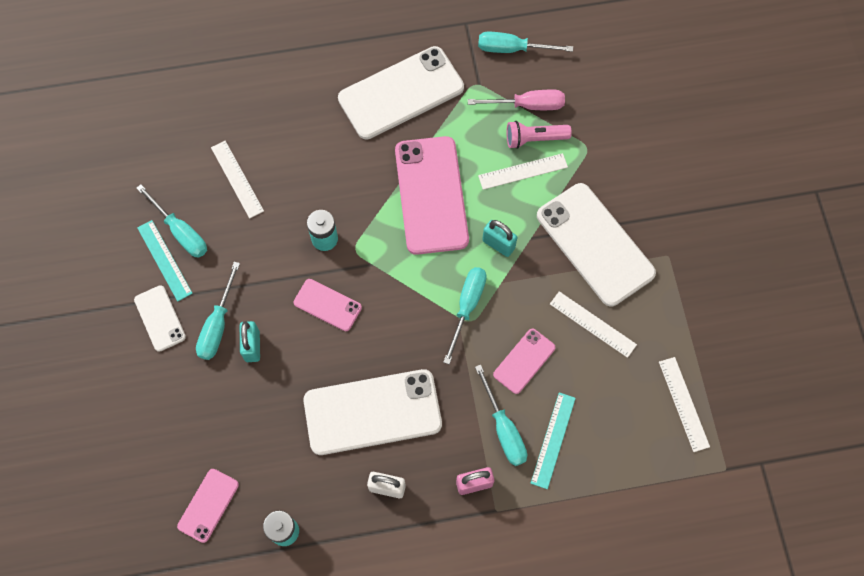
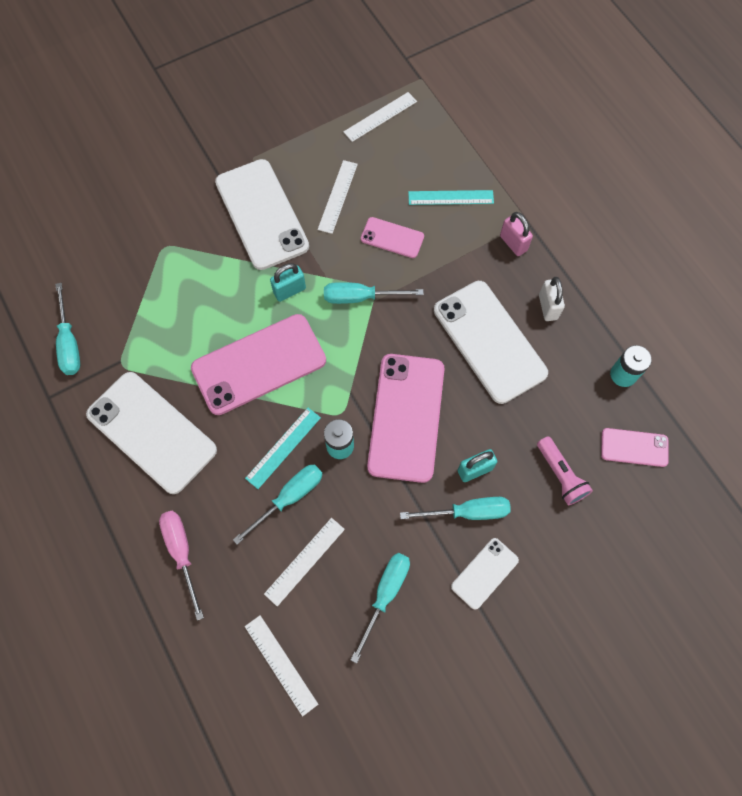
camera: 110 degrees left, 0 degrees up
(164, 260) = (422, 597): turquoise ruler -> turquoise ruler (283, 447)
(327, 305) = (406, 417): pink phone -> pink phone, size x1.99
(498, 244) = (289, 290): turquoise padlock -> turquoise padlock turned 45 degrees clockwise
(503, 428) = (457, 235): turquoise screwdriver -> turquoise screwdriver (289, 498)
(523, 171) = (207, 292): white ruler -> white ruler (281, 664)
(527, 105) = (132, 310): pink screwdriver -> pink screwdriver (182, 553)
(534, 139) = (168, 293): pink flashlight -> pink flashlight (560, 475)
(595, 244) = (261, 214): white phone -> white phone turned 60 degrees counterclockwise

